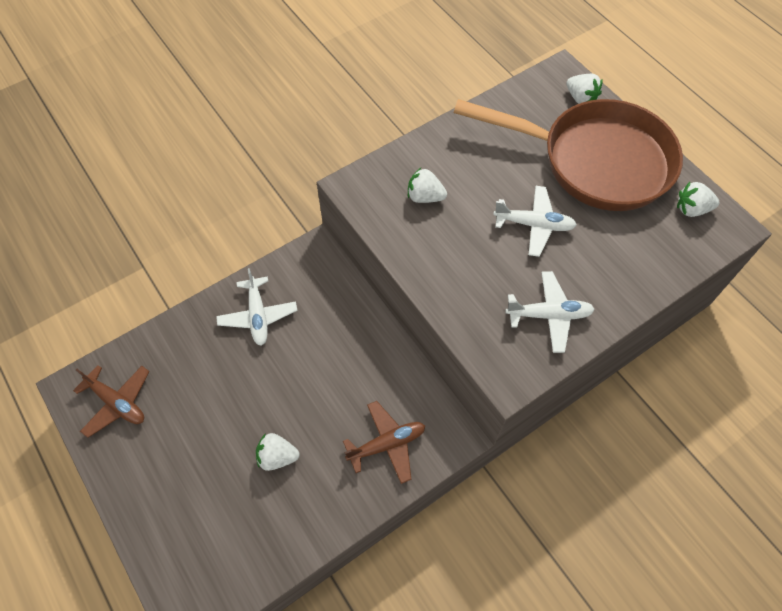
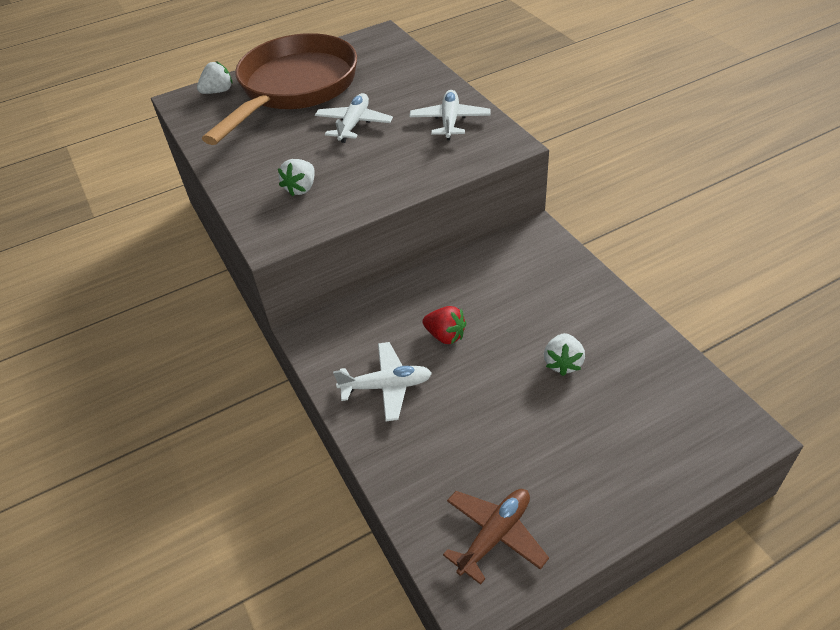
camera: 80 degrees left, 15 degrees down
(312, 356) = (445, 335): none -> red strawberry
(387, 444) = (546, 278): brown plane -> none
(691, 209) = (359, 48): white strawberry -> none

